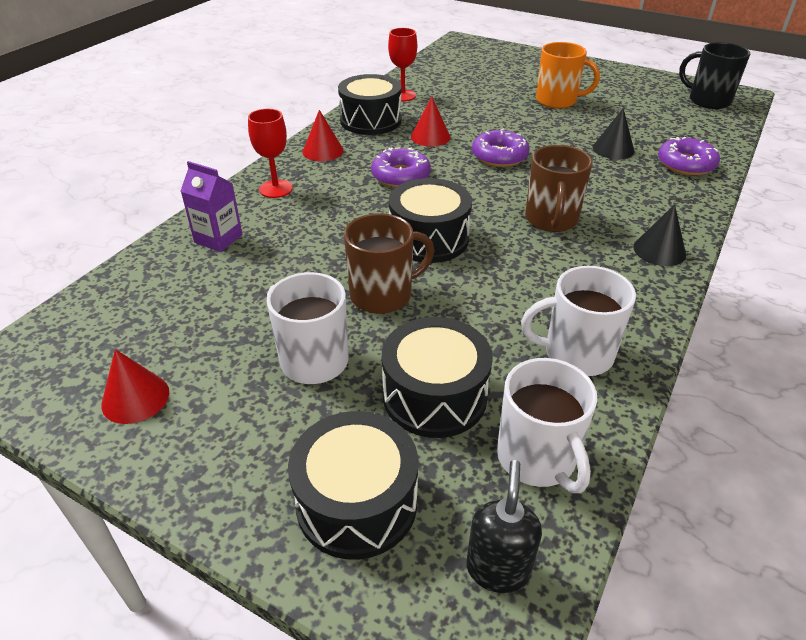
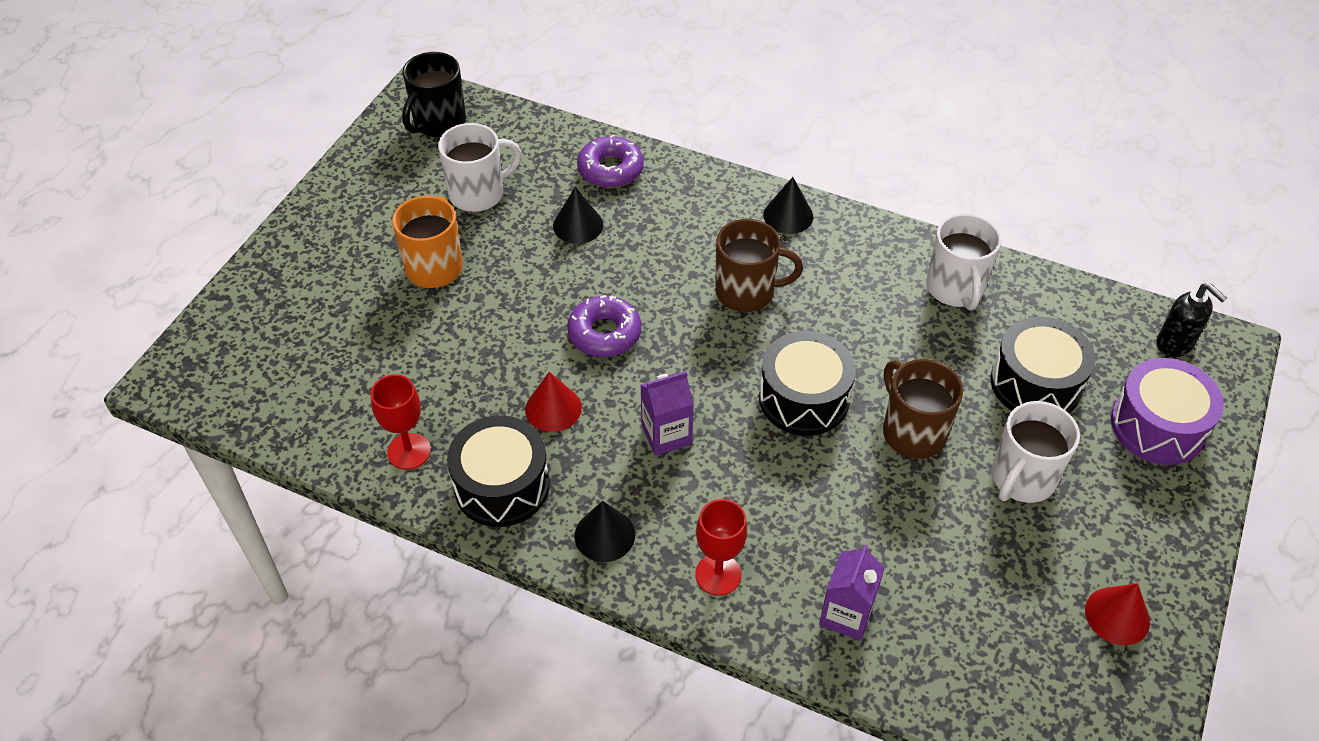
camera: 95 degrees left, 10 degrees up
(323, 151) = (604, 535): red cone -> black cone
(357, 502) = (1157, 426): black drum -> purple drum
(401, 176) = (666, 435): purple donut -> purple carton
(498, 569) = (1174, 344): black soap dispenser -> black soap dispenser turned 135 degrees counterclockwise
(537, 458) = (1076, 320): white mug -> white mug (478, 193)

